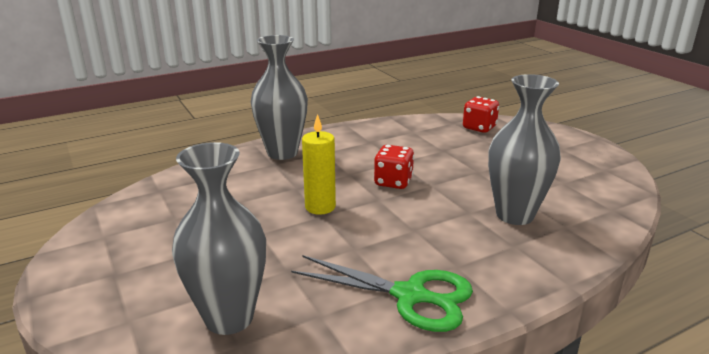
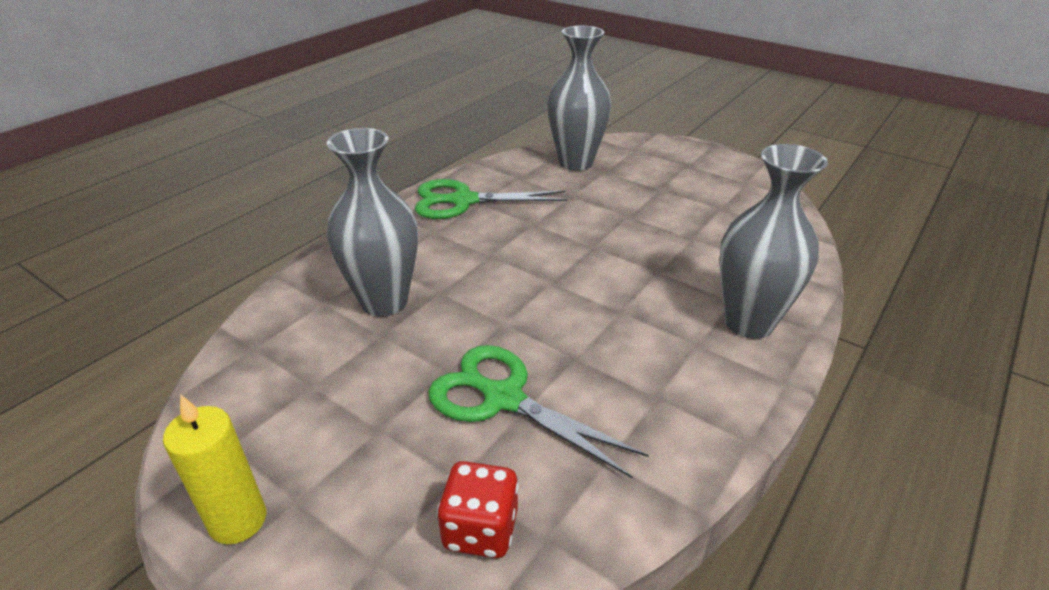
camera: 155 degrees right, 10 degrees up
(320, 207) = (605, 254): yellow candle -> yellow candle (238, 520)
(393, 182) = (554, 312): red dice -> none
(450, 155) = (503, 398): none -> green scissors

